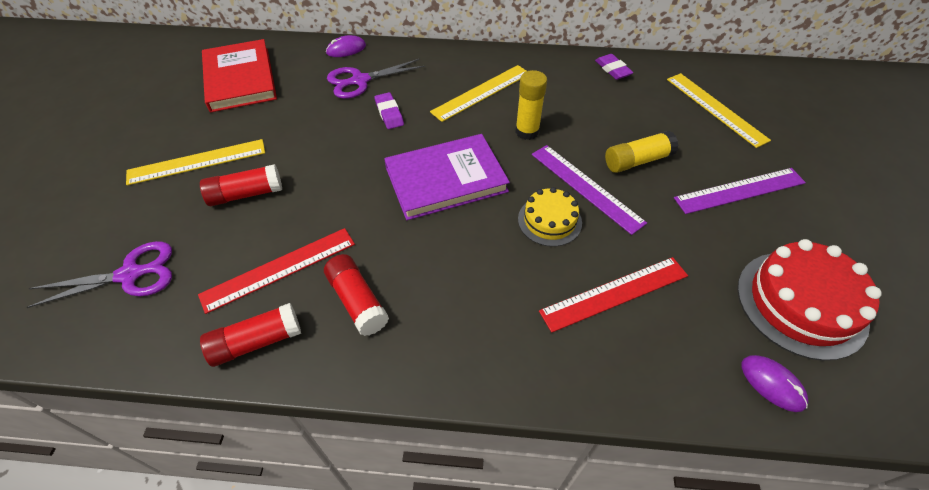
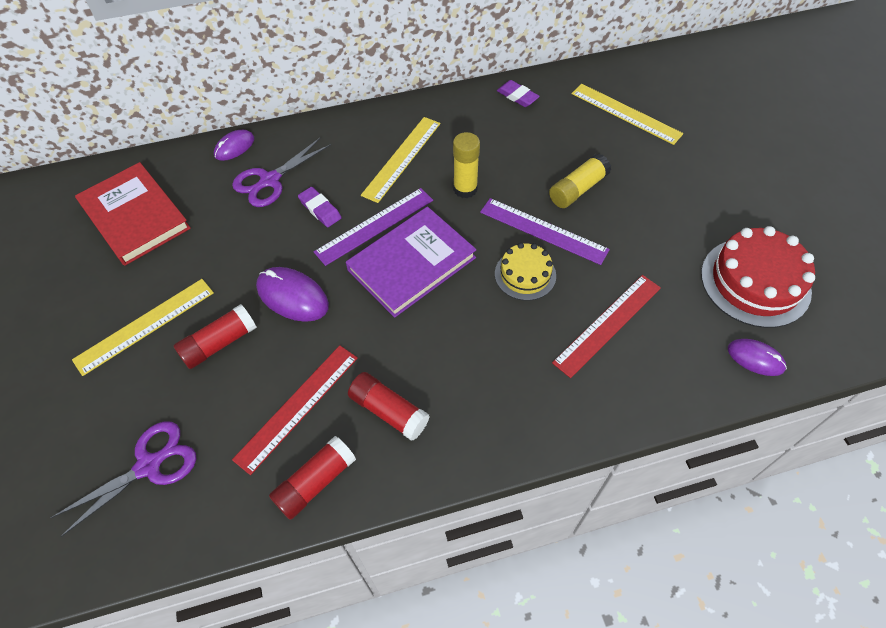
camera: 20 degrees left, 5 degrees up
(327, 175) = (292, 296): none -> purple mouse
(740, 191) = (674, 192): purple ruler -> purple ruler (375, 226)

